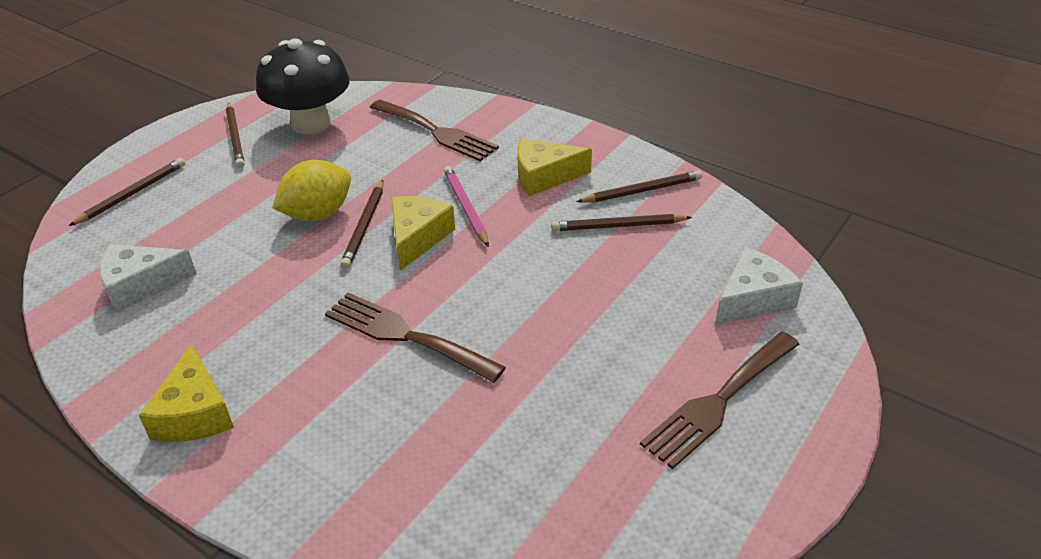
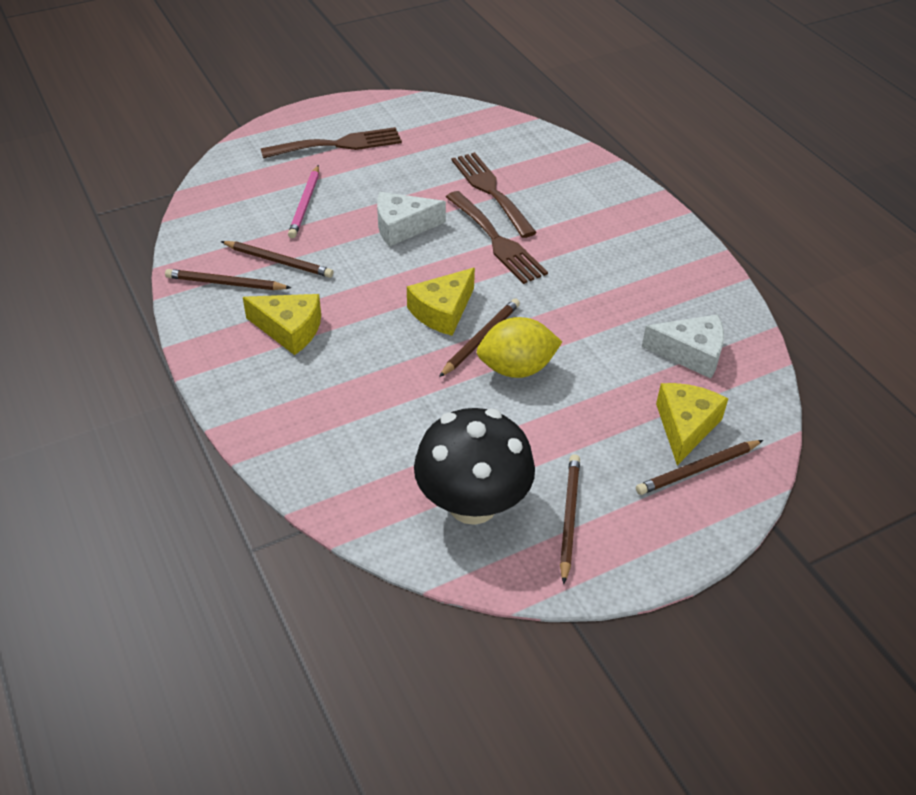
camera: 155 degrees left, 5 degrees up
(194, 413) = (656, 242): yellow cheese -> yellow cheese (685, 427)
(436, 132) = (344, 428): brown fork -> brown fork (491, 191)
(465, 208) = (383, 324): pink pencil -> pink pencil (305, 204)
(752, 299) = (251, 182): white cheese -> white cheese (402, 227)

